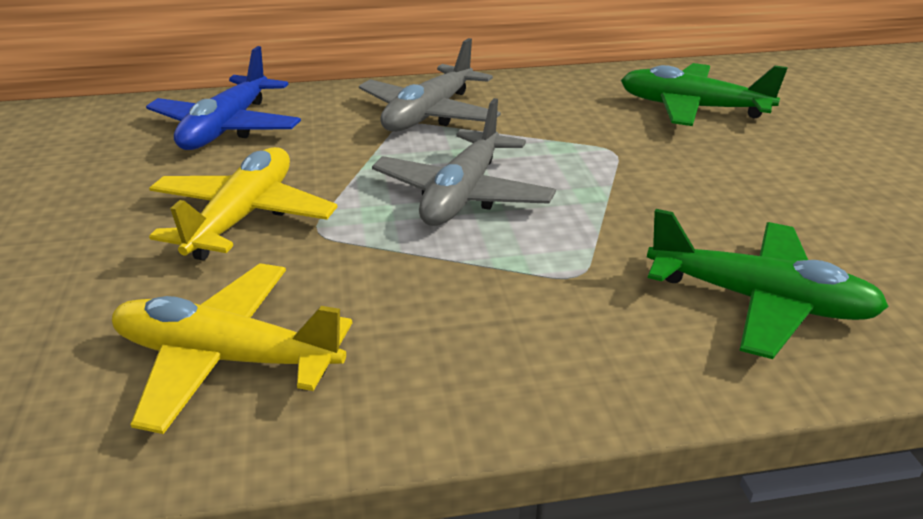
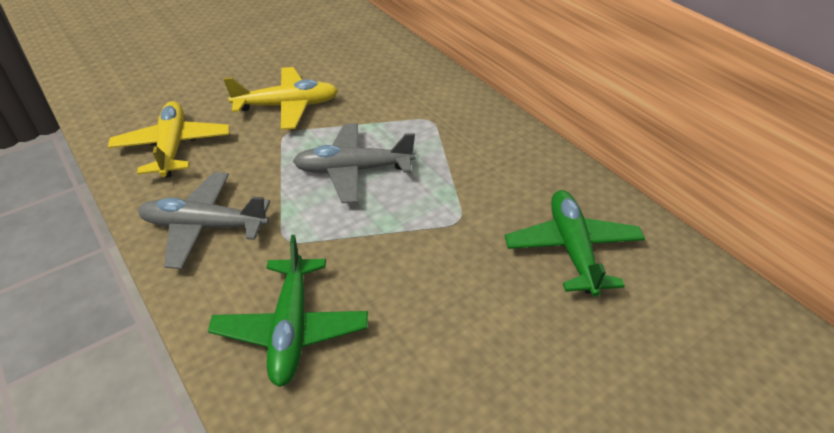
camera: 65 degrees right, 10 degrees up
(227, 128) = (376, 64): blue plane -> none
(429, 114) = (451, 125): grey plane -> grey plane (204, 227)

